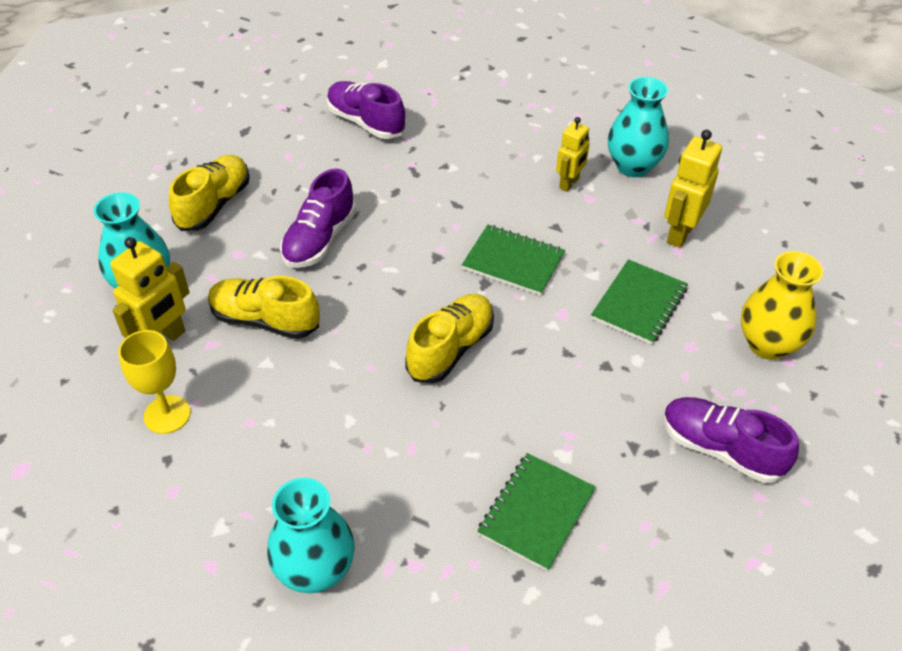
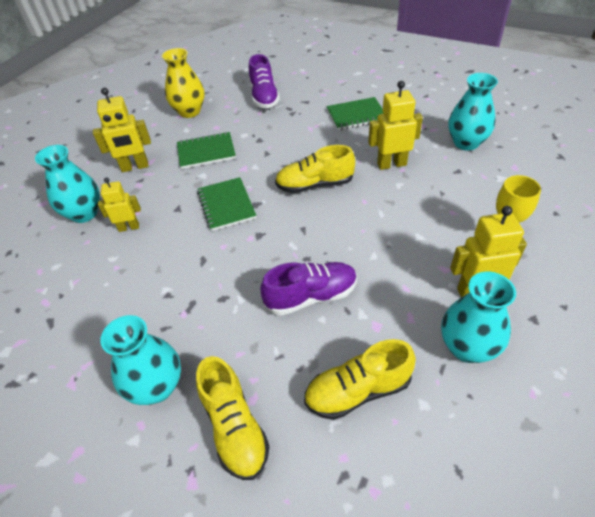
camera: 130 degrees left, 0 degrees up
(265, 320) = (398, 262): yellow shoe -> yellow shoe (234, 427)
(366, 122) = (157, 386): purple shoe -> turquoise vase
(389, 447) = (391, 164): none -> yellow robot

